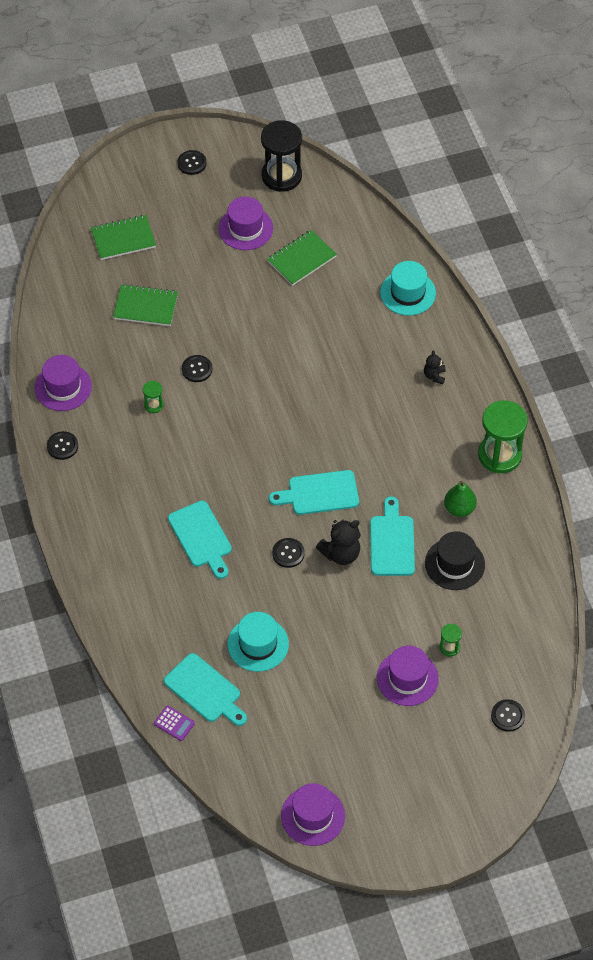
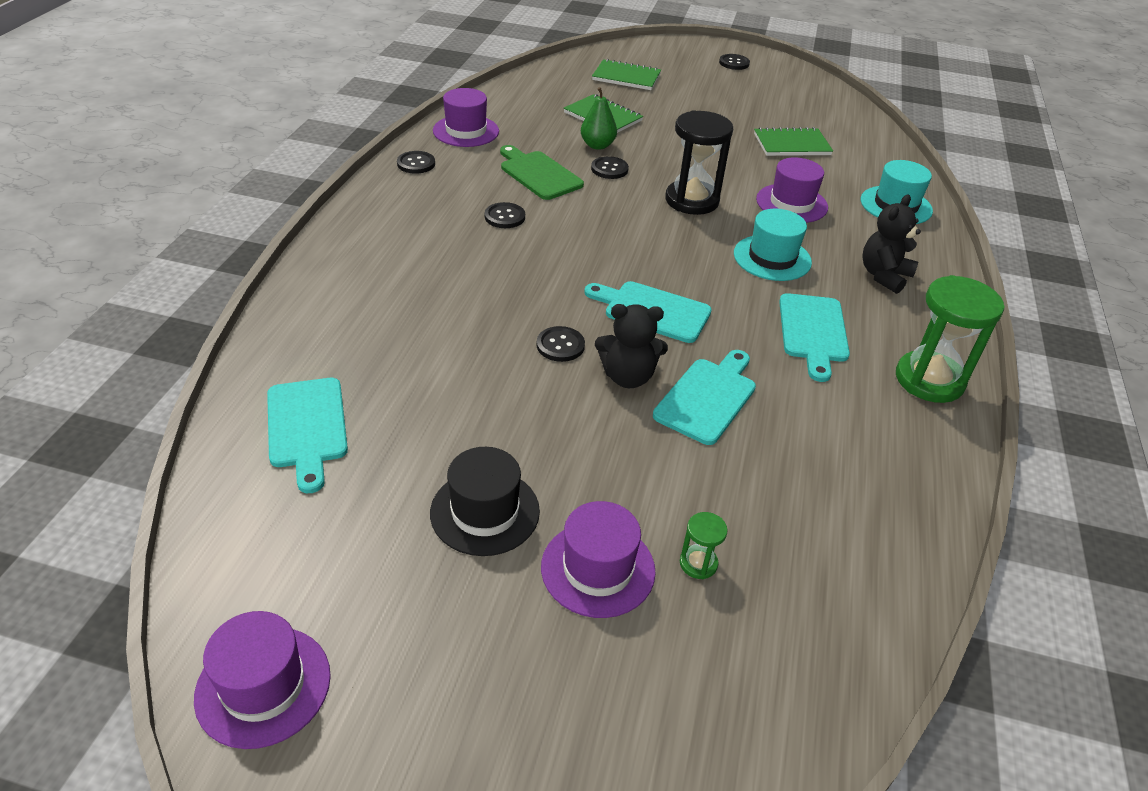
camera: 30 degrees right, 15 degrees down
(154, 405) = (538, 174): green hourglass -> green cutting board
(174, 723) = (227, 441): purple calculator -> none
(201, 537) = (473, 285): turquoise cutting board -> turquoise cutting board (813, 332)
(245, 228) = (750, 109): purple hat -> purple hat (791, 203)
(258, 644) = (428, 414): turquoise hat -> turquoise hat (772, 258)
(281, 176) = (815, 95): black hourglass -> black hourglass (692, 200)
(434, 376) = (884, 276): black teddy bear -> black teddy bear, size x1.74
(454, 564) = (782, 463): black hat -> black hat (485, 512)
(459, 508) = (832, 407): green pear -> green pear (597, 145)
(507, 716) = (728, 728): black button -> black button (505, 217)

